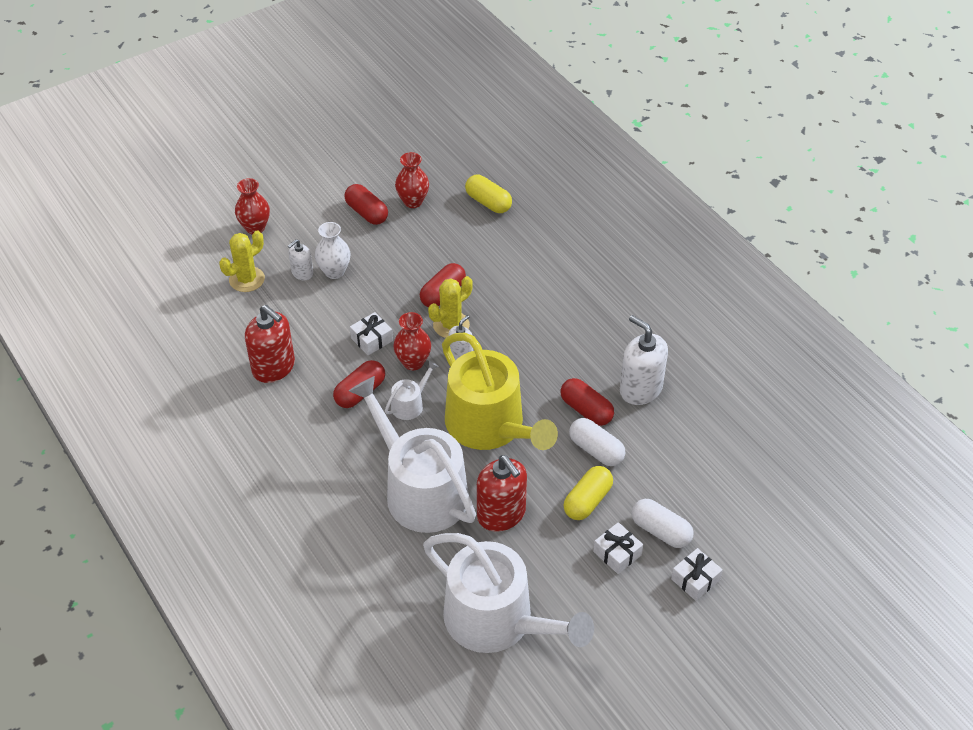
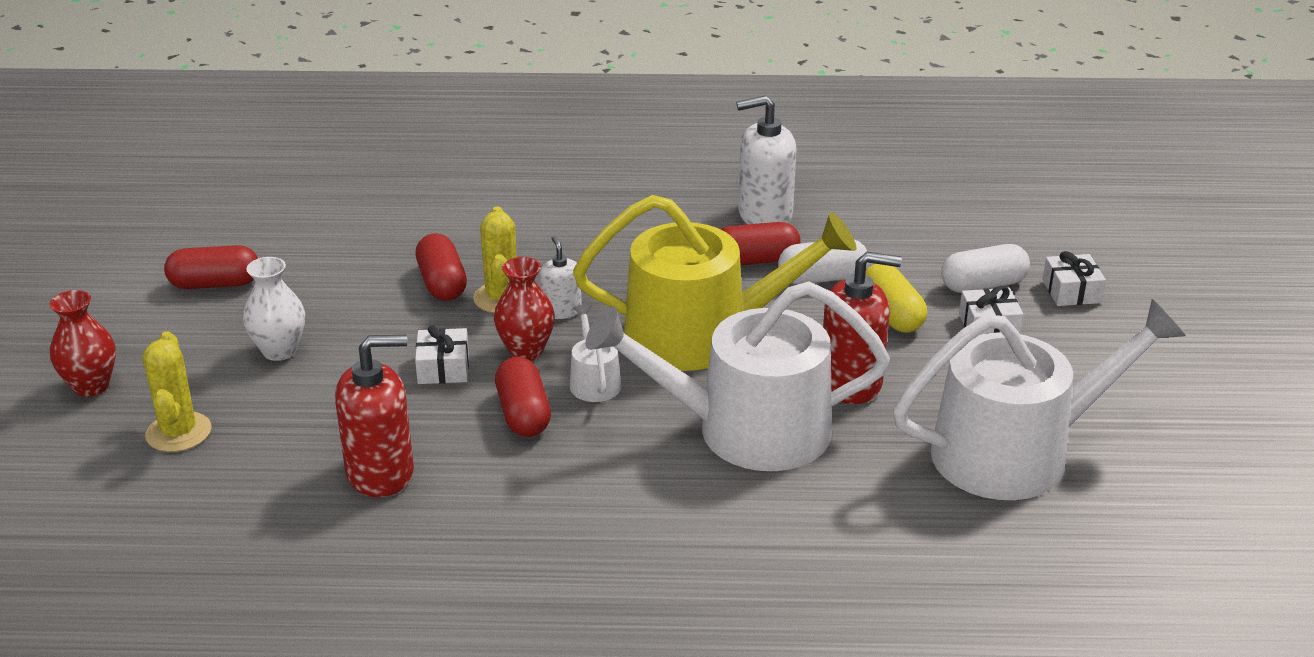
camera: 55 degrees left, 15 degrees down
(302, 273) = (241, 378): white soap dispenser -> none
(413, 201) = (252, 243): red vase -> none
(488, 202) = (340, 193): yellow capsule -> none

